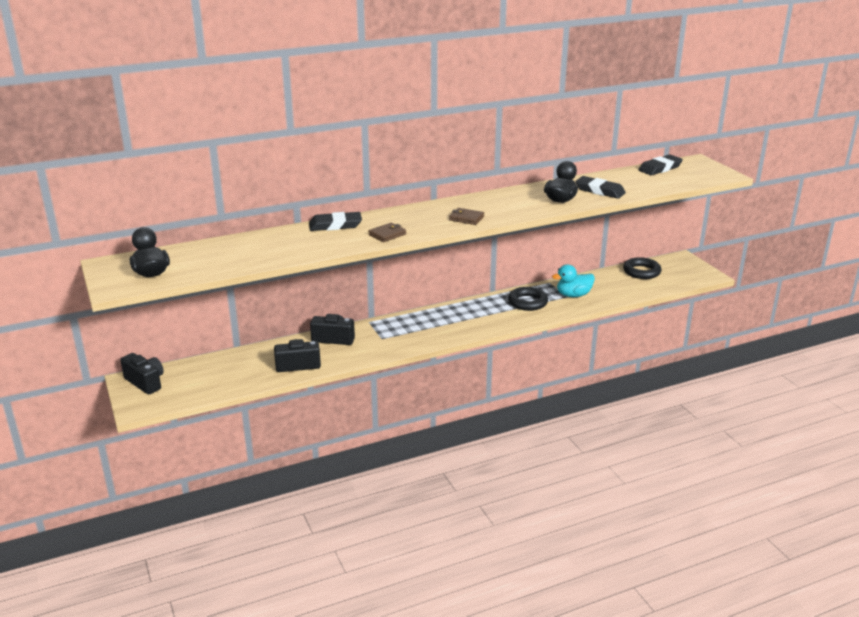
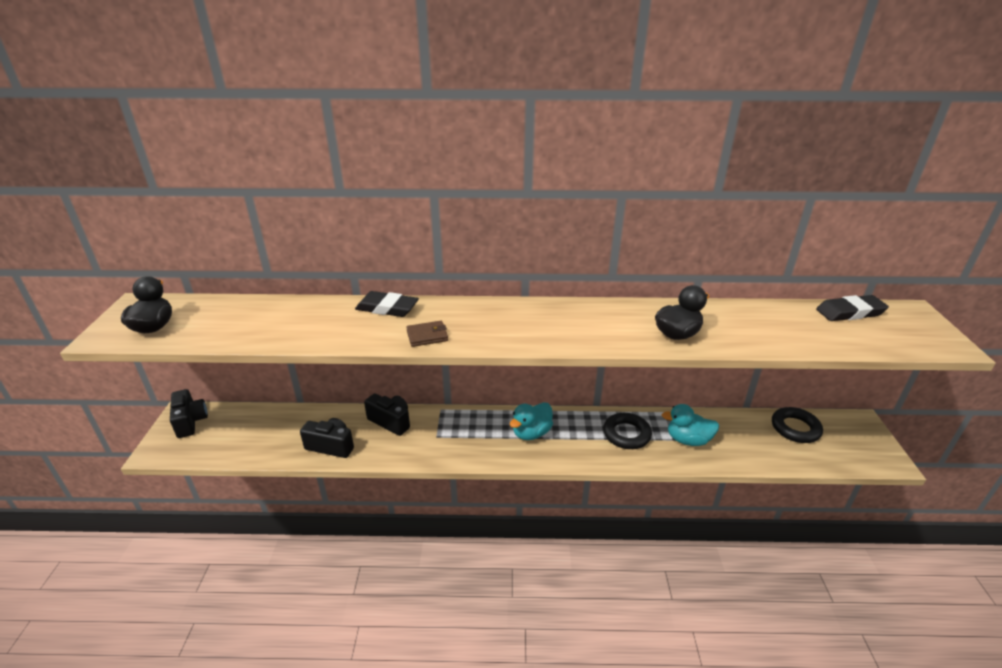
camera: 25 degrees right, 5 degrees up
(455, 318) = (531, 433): none -> turquoise duck
(466, 218) = (537, 334): brown wallet -> none
(599, 191) = (741, 331): black eraser -> none

